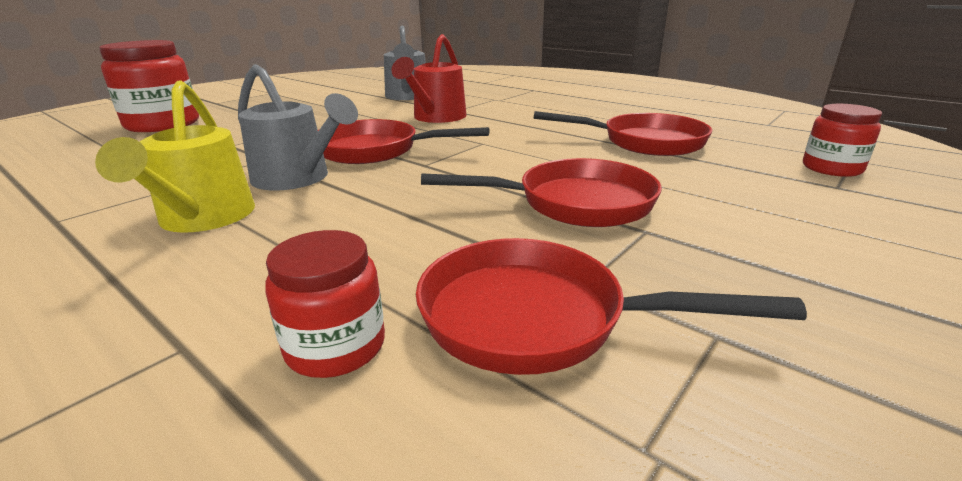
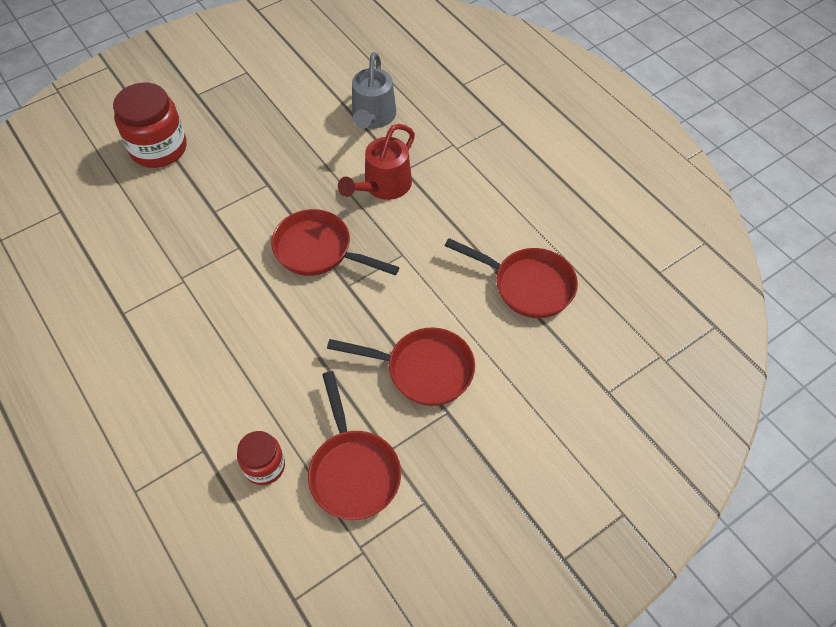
camera: 15 degrees right, 30 degrees up
(203, 219) = (203, 333): yellow watering can -> none
(298, 179) = (260, 289): grey watering can -> none
(537, 318) = (353, 471): red pan -> red pan turned 135 degrees counterclockwise
(831, 168) = (630, 366): red jar -> none

